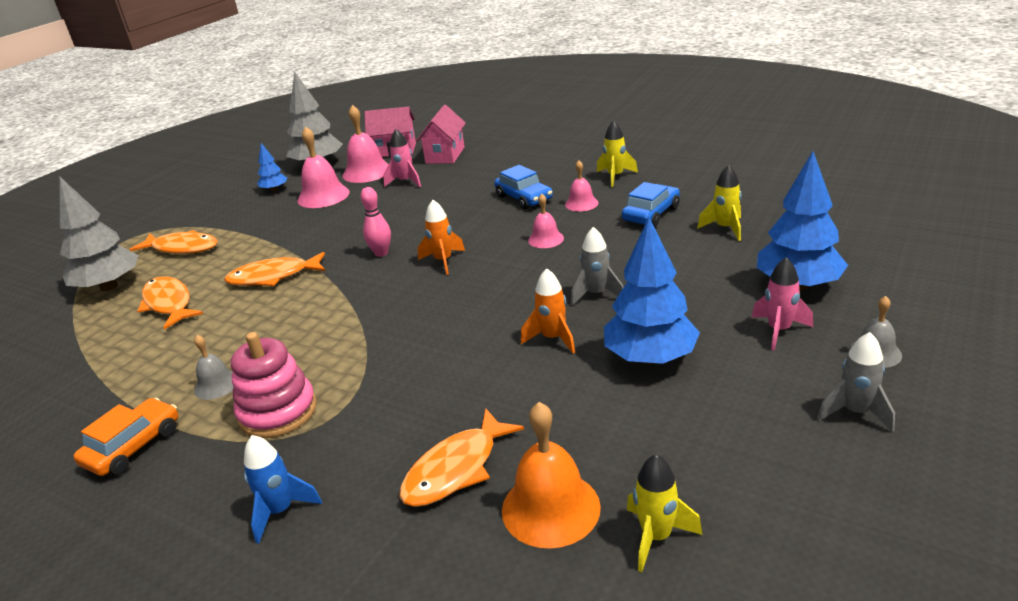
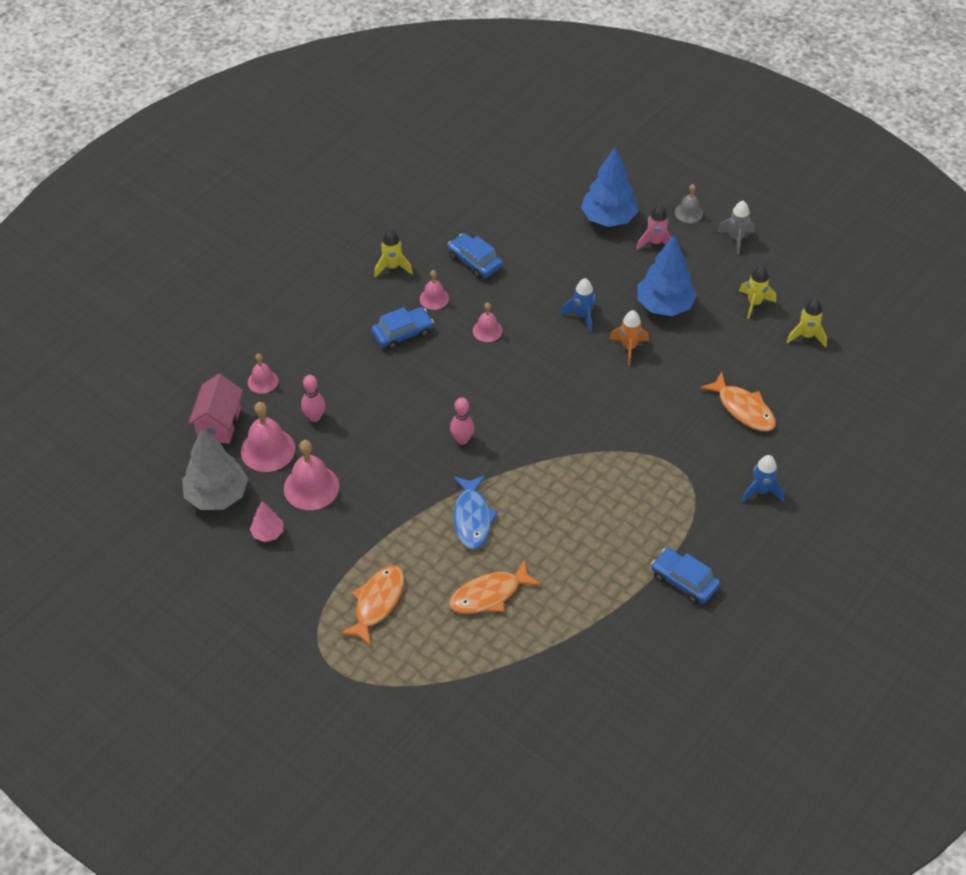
camera: 85 degrees left, 20 degrees up
(109, 287) = (434, 654): grey tree -> none
(133, 446) = (684, 581): orange car -> blue car
(216, 385) = (625, 540): grey bell -> none
(273, 277) = (472, 518): orange fish -> blue fish
(274, 190) = (268, 533): blue tree -> pink tree
(278, 412) = (667, 500): pink stacking toy -> none
(406, 182) = (314, 417): pink rocket -> pink bowling pin
(443, 261) = (495, 398): orange rocket -> none
(445, 155) = (263, 381): pink house -> pink bell
(550, 508) = (780, 372): orange bell -> none
(596, 294) = (582, 316): grey rocket -> blue rocket
(725, 228) = (518, 229): yellow rocket -> yellow rocket (754, 303)

